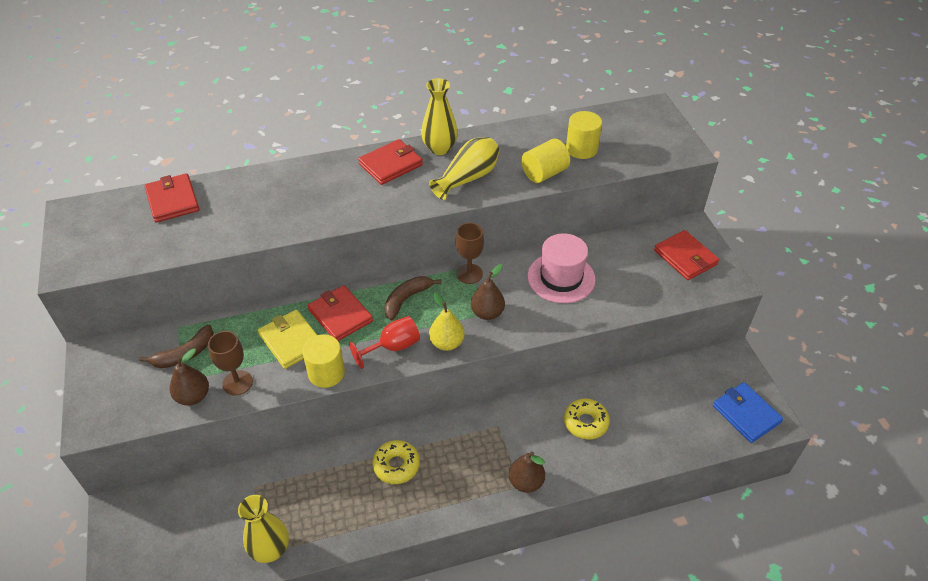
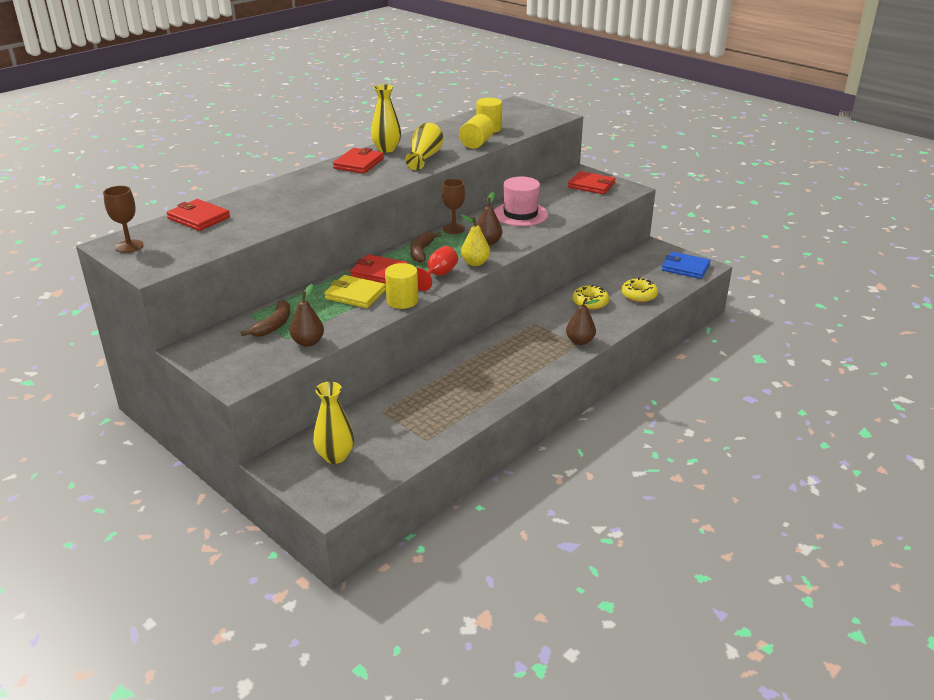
camera: 30 degrees left, 15 degrees down
(237, 383) = (337, 325): brown goblet -> brown goblet (129, 246)
(270, 549) = (430, 435): yellow vase -> yellow vase (335, 456)
(396, 465) = (480, 364): yellow donut -> yellow donut (639, 295)

